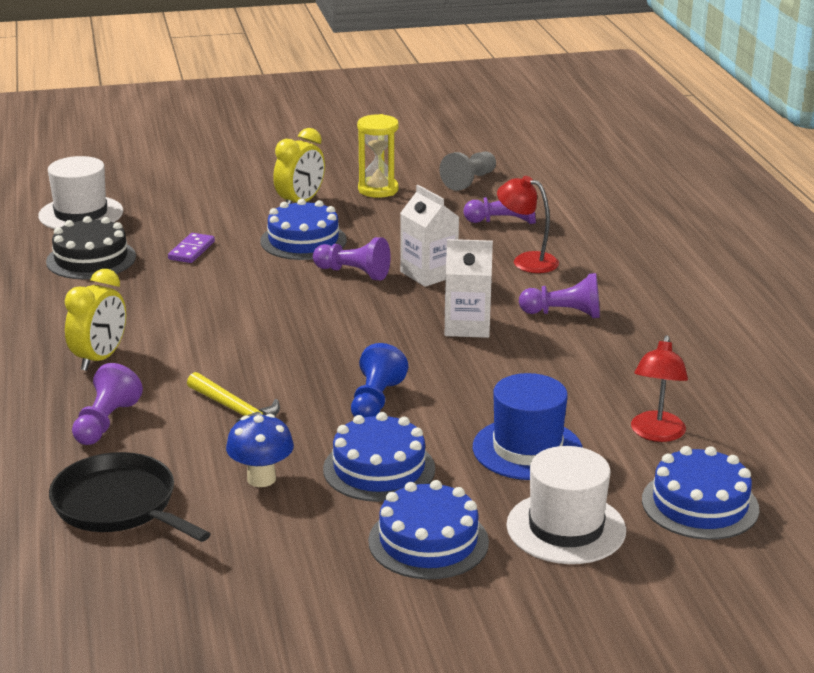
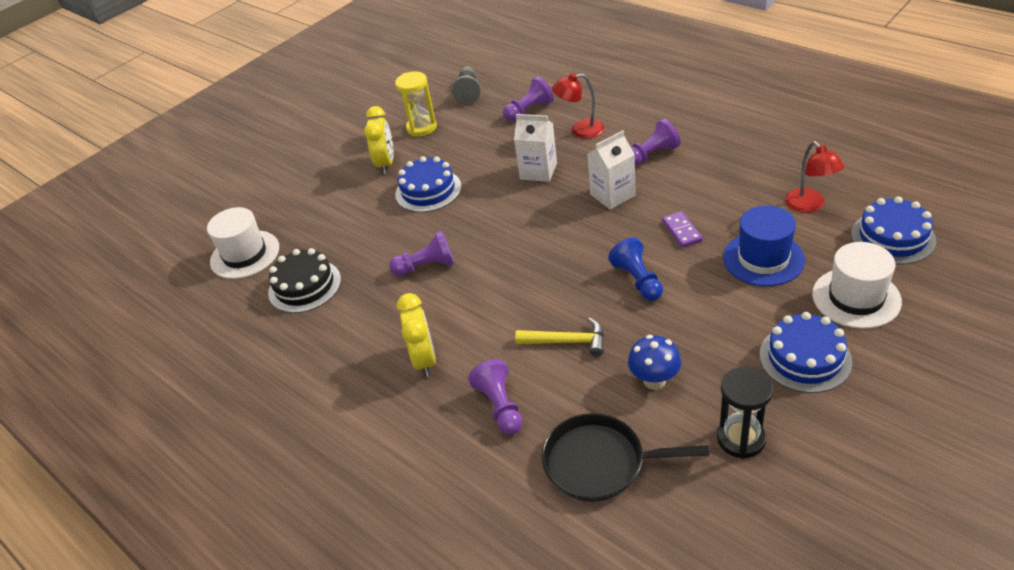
camera: 30 degrees left, 15 degrees up
(191, 250) = (366, 239): purple domino -> purple domino (682, 231)
(263, 561) = (741, 438): none -> black hourglass
(353, 273) = (493, 196): purple pawn -> purple pawn (426, 266)
(379, 469) = (708, 326): blue cake -> none

